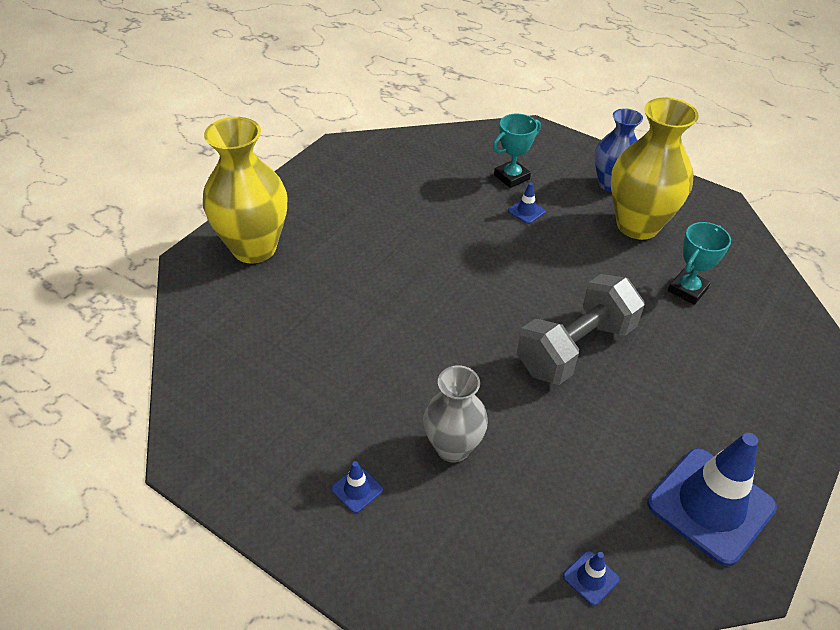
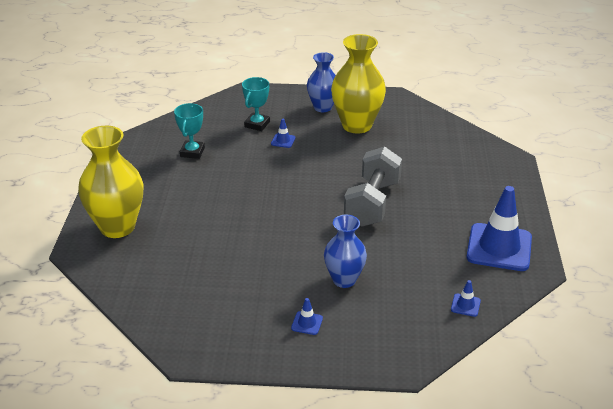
camera: 30 degrees left, 10 degrees down
(453, 447) = (344, 280): grey vase -> blue vase
(687, 290) = (411, 149): turquoise trophy -> turquoise trophy (192, 152)

